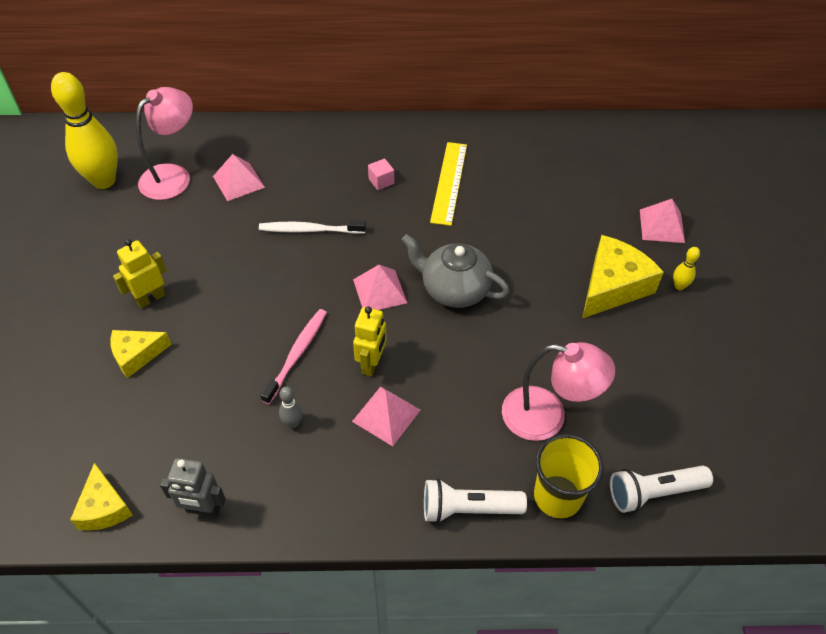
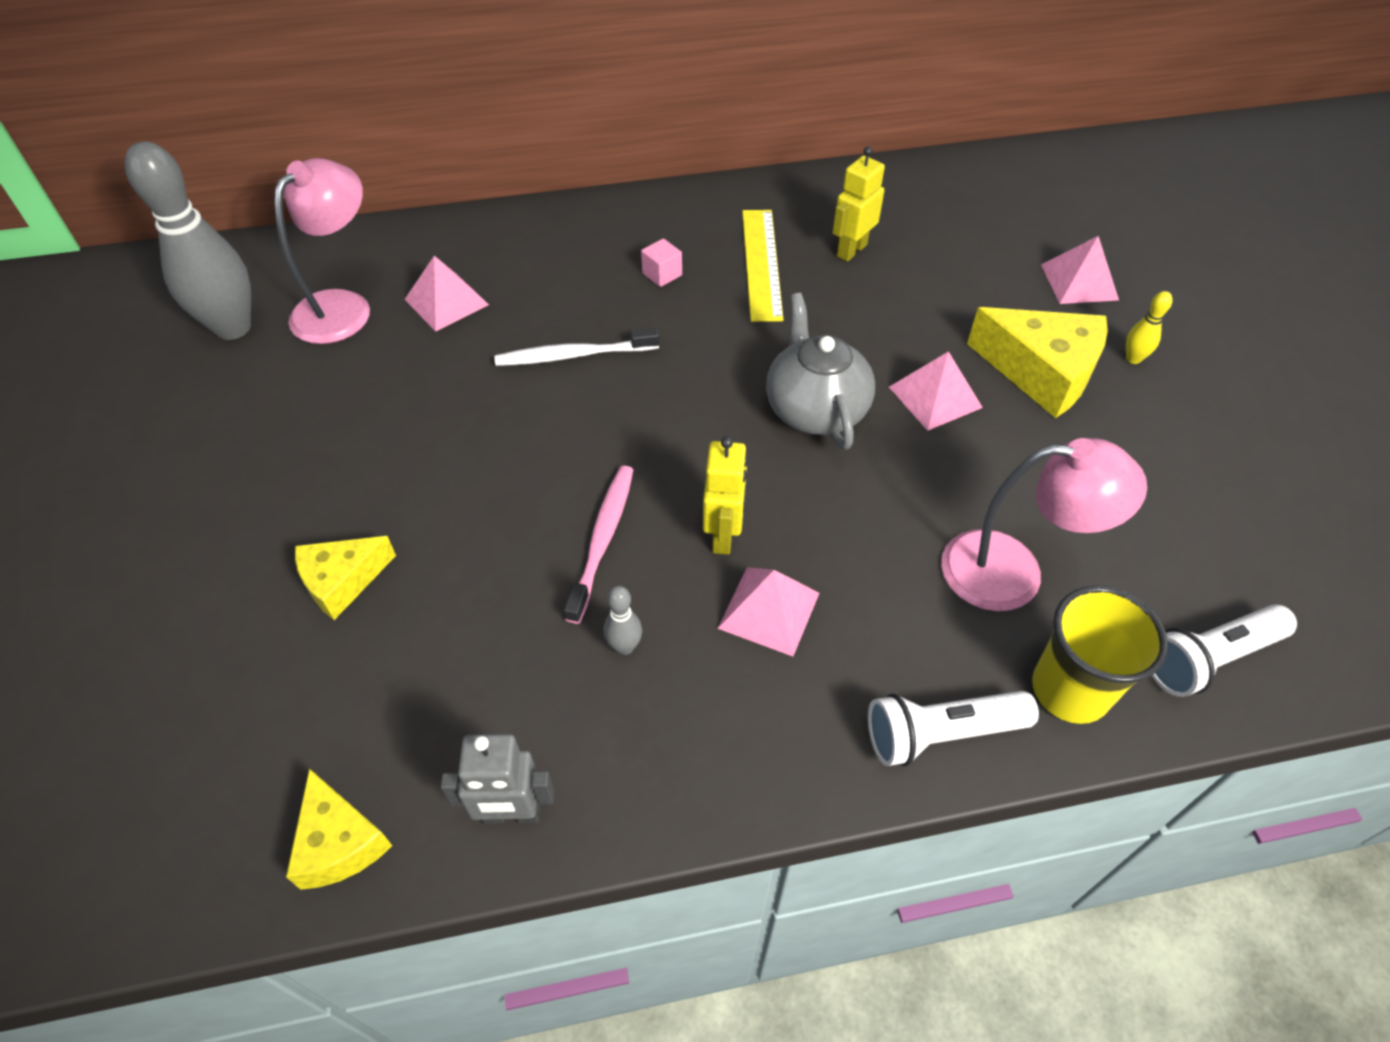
camera: 10 degrees left, 0 degrees up
(104, 181) = (233, 328): yellow bowling pin -> grey bowling pin
(151, 298) = (346, 490): yellow robot -> yellow robot (851, 250)
(380, 291) = (705, 427): pink pyramid -> pink pyramid (935, 397)
(454, 289) = (815, 409): grey teapot -> grey teapot turned 60 degrees clockwise
(613, 286) = (1041, 372): yellow cheese -> yellow cheese turned 90 degrees clockwise

